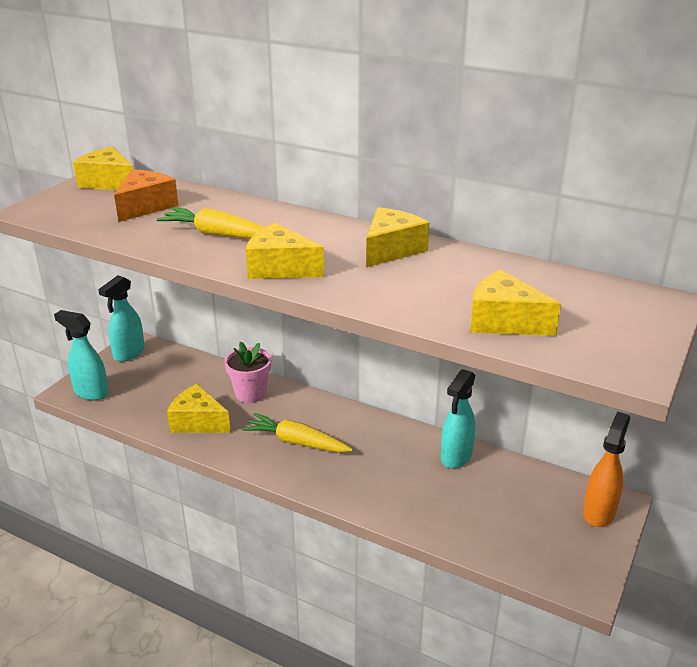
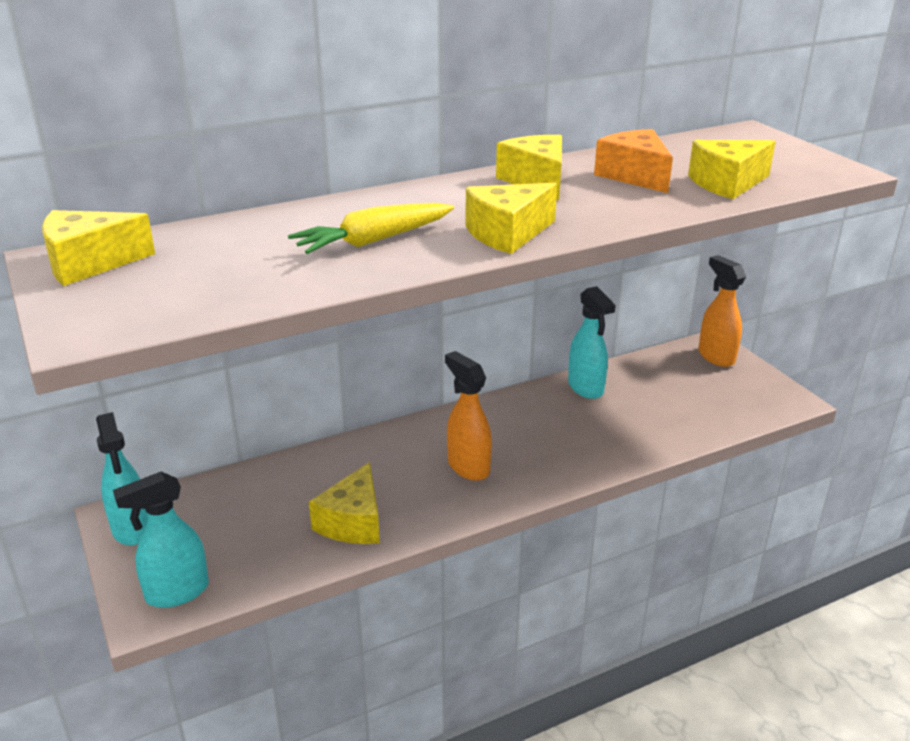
camera: 55 degrees left, 0 degrees up
(145, 206) = (218, 259): orange cheese -> orange cheese (635, 175)
(198, 422) = (353, 522): yellow cheese -> yellow cheese turned 45 degrees counterclockwise
(250, 393) = (346, 465): pink flower pot -> none
(296, 442) = (468, 467): yellow carrot -> orange spray bottle

